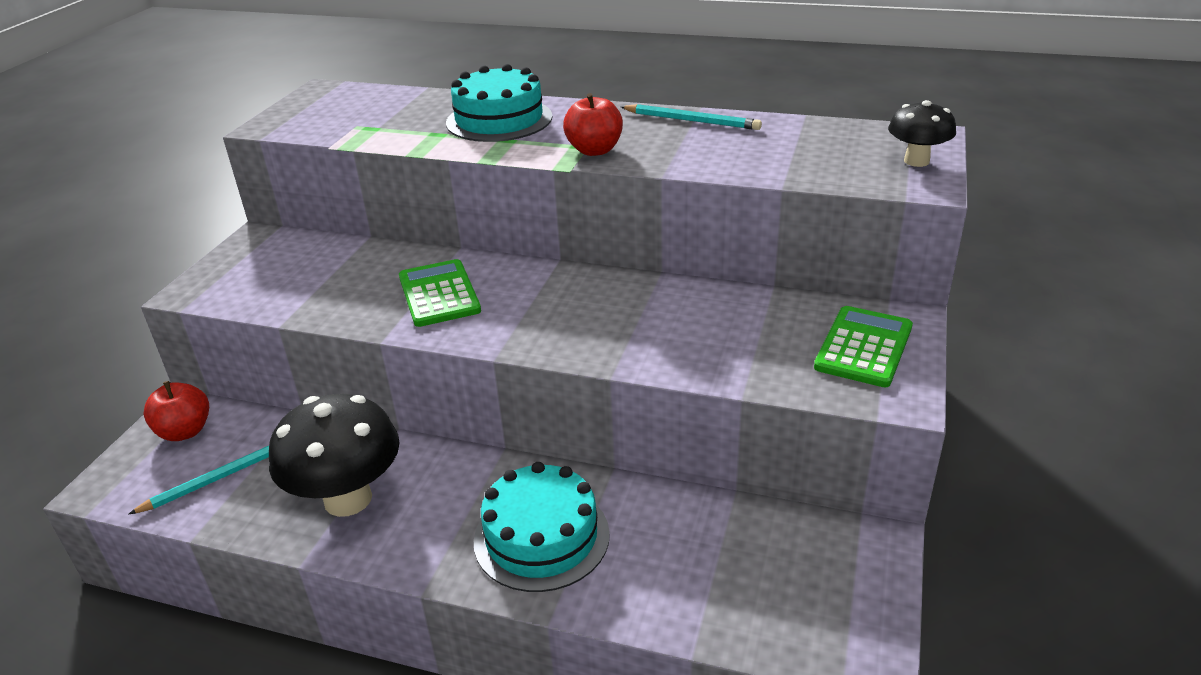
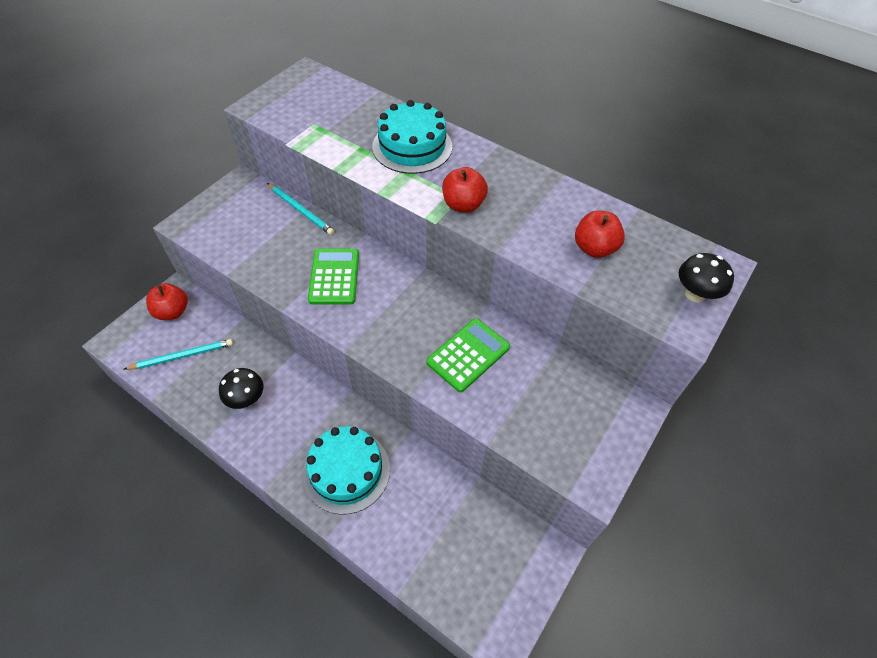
camera: 15 degrees right, 20 degrees up
(348, 499) = (247, 399): black mushroom -> black mushroom, size x0.55
(692, 120) = (549, 190): turquoise pencil -> turquoise pencil (301, 210)
(776, 151) = (594, 248): none -> red apple
(864, 347) = (592, 425): green calculator -> green calculator (468, 355)

